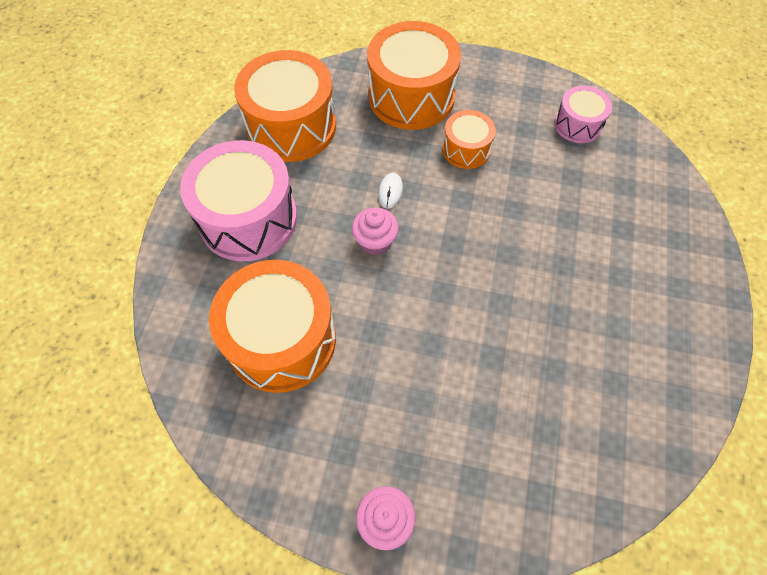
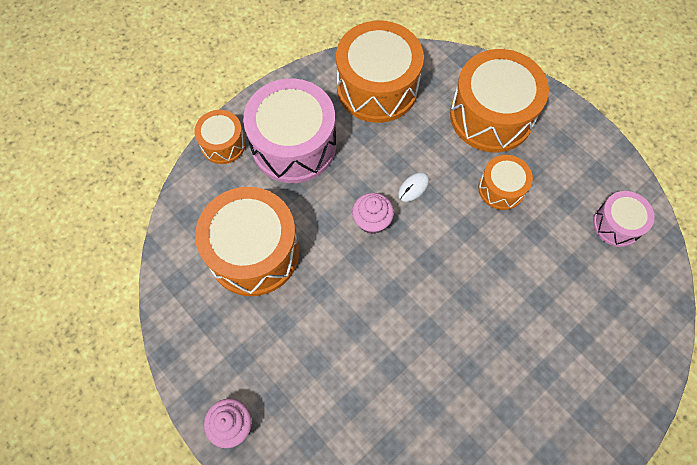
camera: 35 degrees right, 5 degrees up
(173, 258) = (223, 144): none -> orange drum

